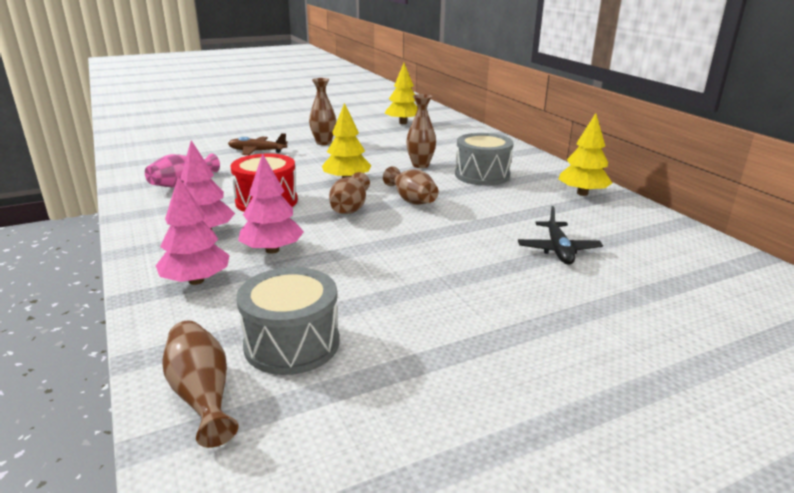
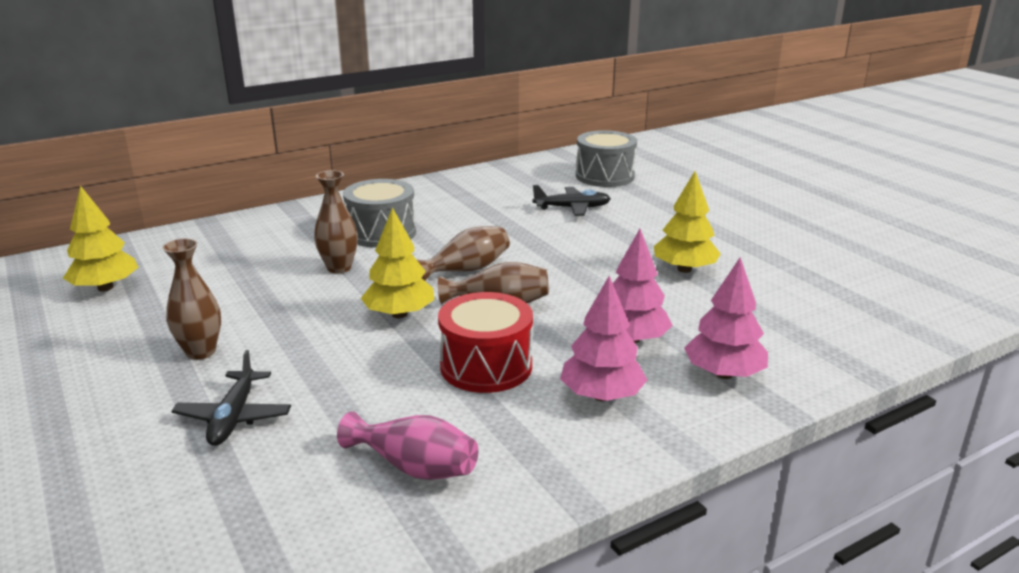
camera: 95 degrees left, 0 degrees up
(202, 395) = (879, 332): brown vase -> none
(257, 151) = (234, 417): brown plane -> black plane
(292, 344) = (789, 306): grey drum -> grey drum (604, 176)
(582, 193) = (437, 191): yellow tree -> yellow tree (684, 269)

